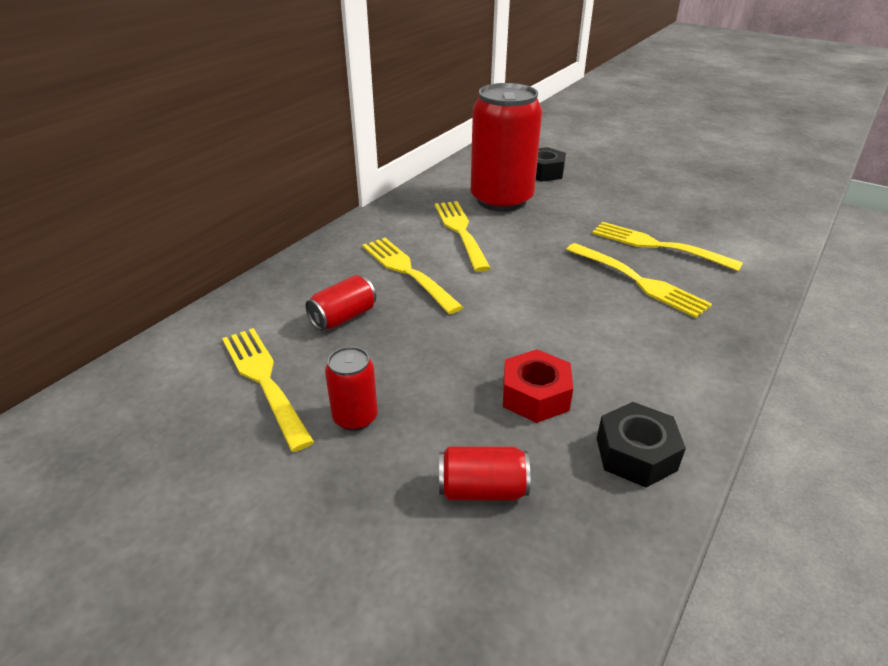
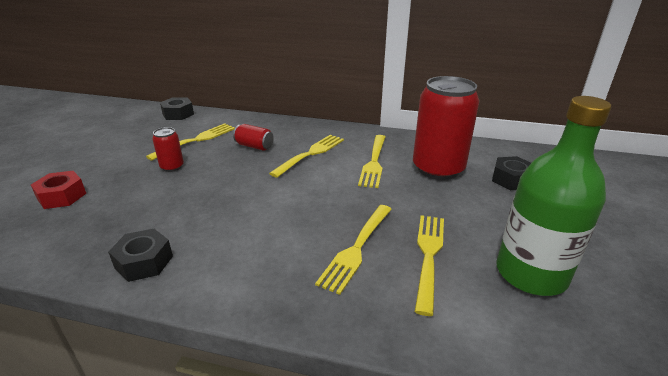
camera: 70 degrees right, 5 degrees down
(99, 400) = (178, 114): none -> black nut
(461, 232) = (374, 162): yellow fork -> yellow fork turned 135 degrees clockwise
(482, 490) = (118, 210): red can -> none
(535, 395) = (197, 217): red nut -> red nut (62, 196)
(689, 209) = (531, 273): none -> green bottle

